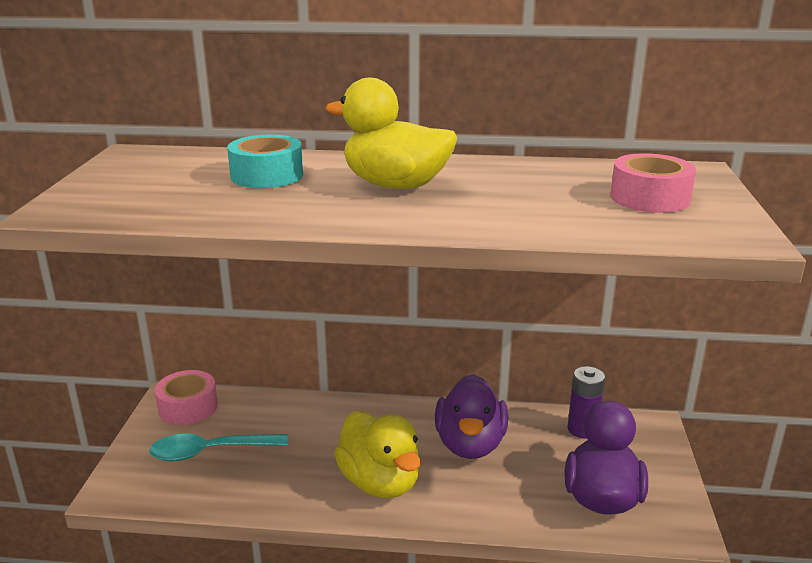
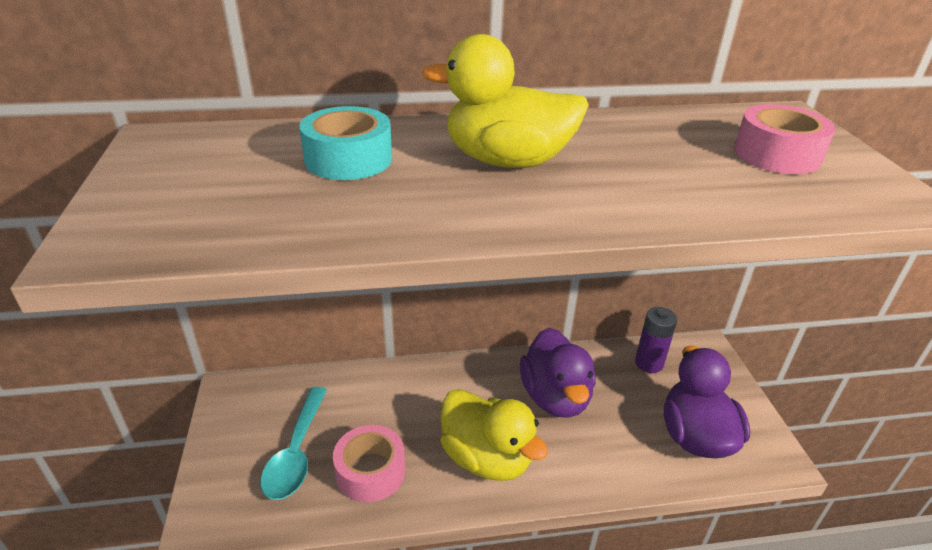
camera: 15 degrees left, 10 degrees up
(188, 407) = (253, 400): pink tape -> pink tape (370, 471)
(209, 452) = (296, 453): turquoise spoon -> turquoise spoon turned 60 degrees counterclockwise

